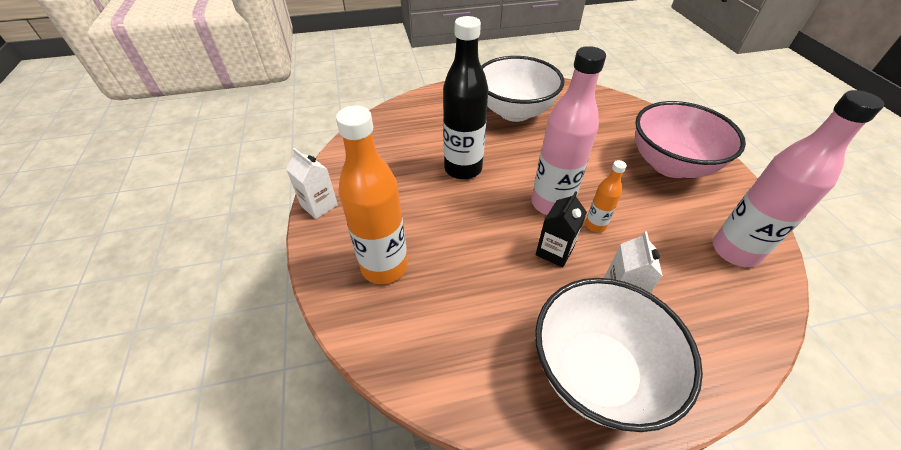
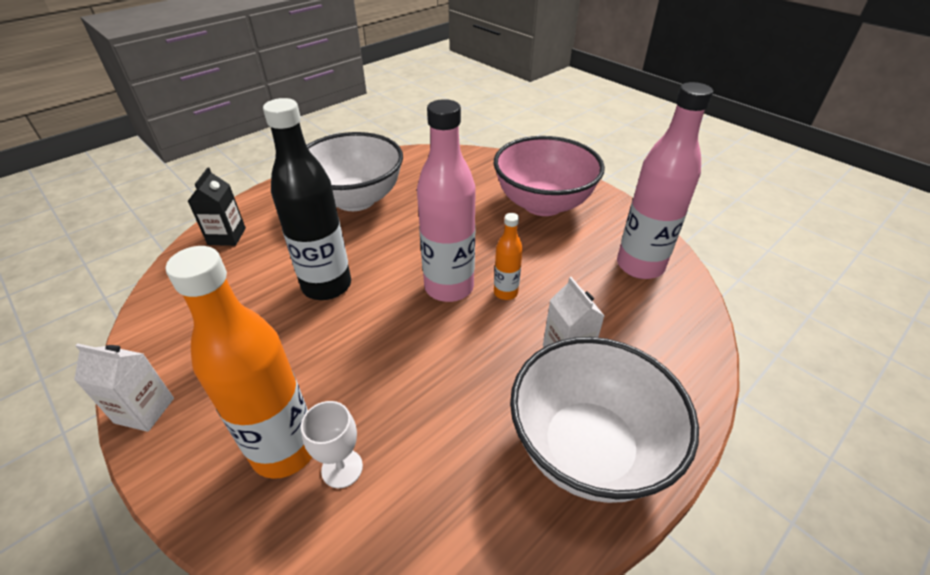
camera: 30 degrees left, 5 degrees down
(412, 296) = (342, 468): none -> white goblet
(554, 251) = (479, 338): black carton -> black carton (227, 236)

